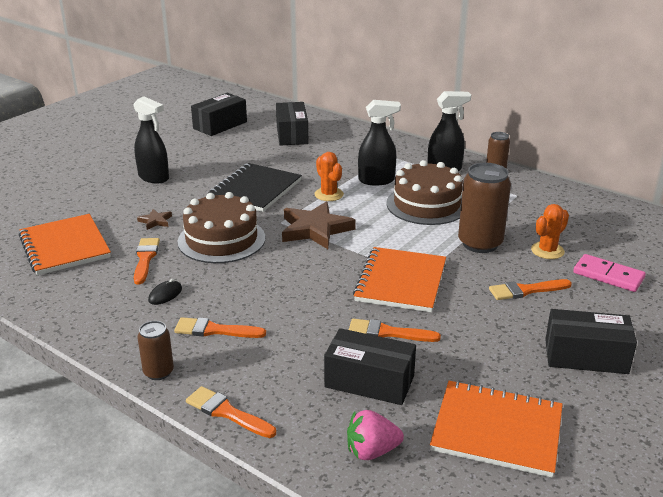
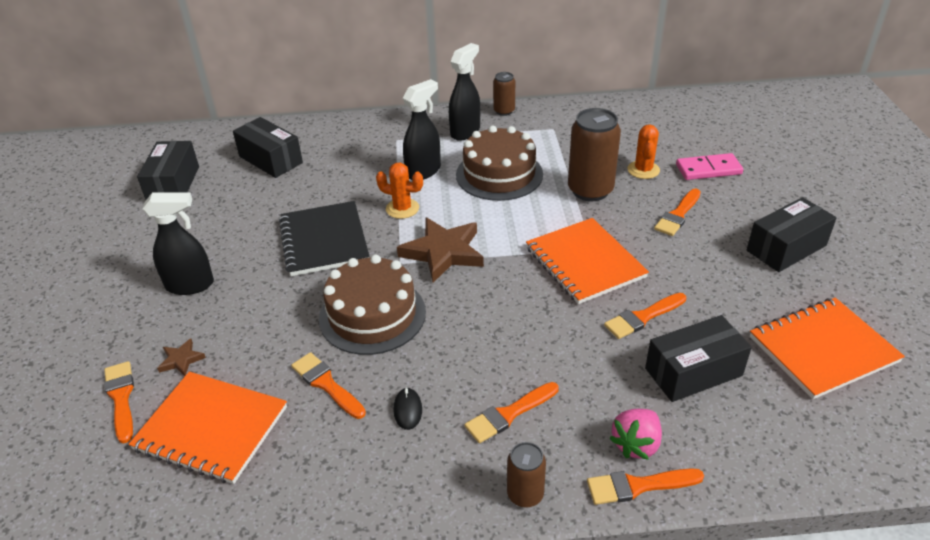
camera: 40 degrees left, 10 degrees up
(49, 211) = (121, 398): none -> orange brush
(155, 221) = (271, 335): brown star -> brown star (181, 360)
(372, 451) = (780, 432): pink strawberry -> pink strawberry (636, 444)

